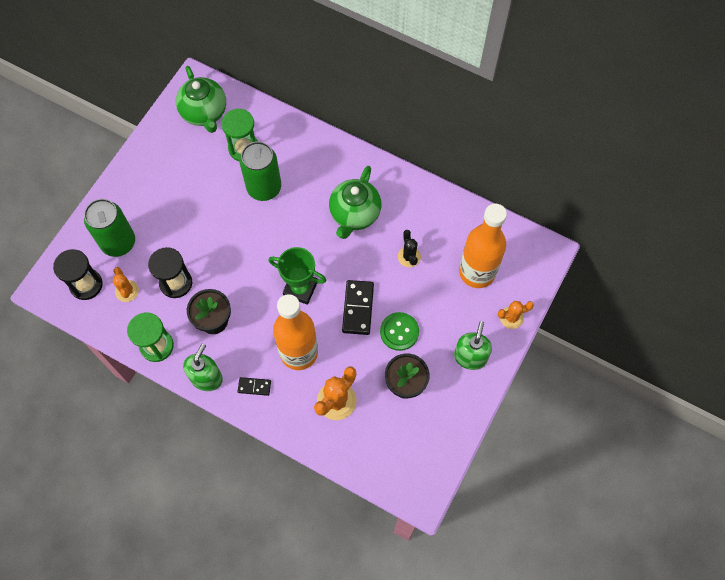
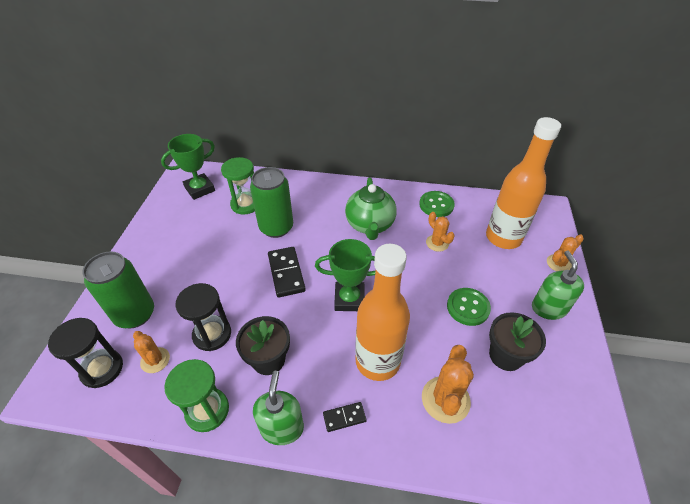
camera: 20 degrees left, 20 degrees down
(204, 113) = (199, 189): green teapot -> green trophy
(358, 308) = (415, 299): black domino -> black domino (286, 273)
(409, 257) = (437, 243): black cactus -> orange cactus
(433, 211) = (436, 205): none -> green button

